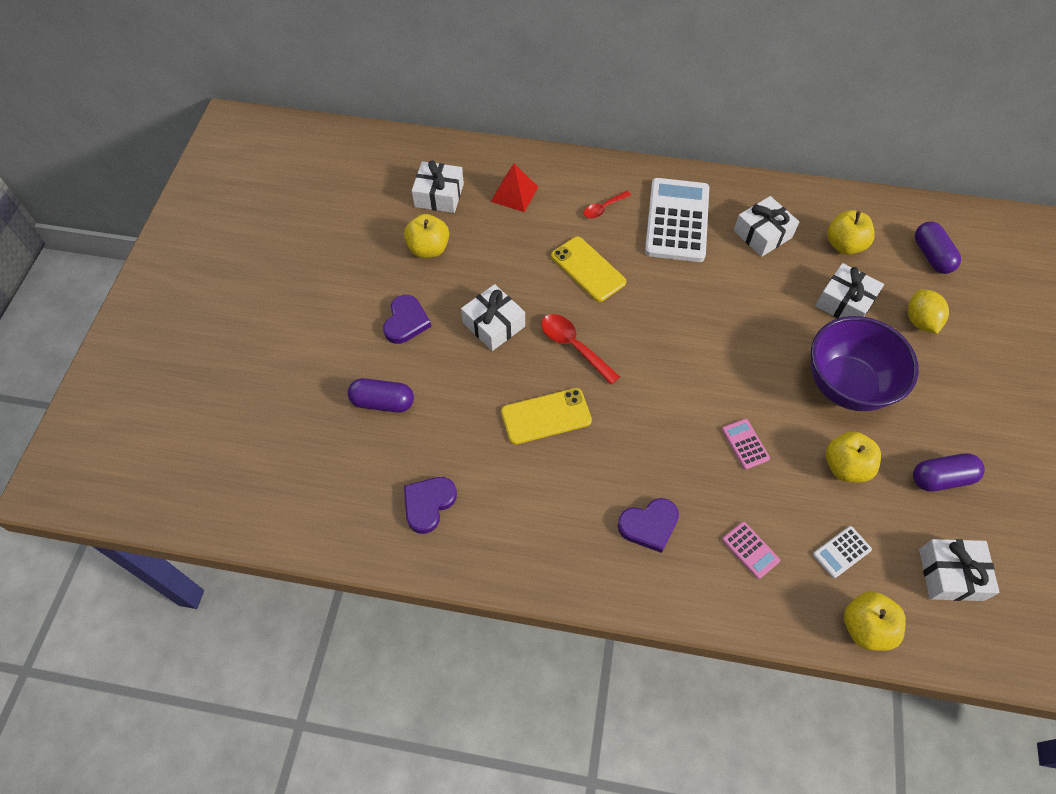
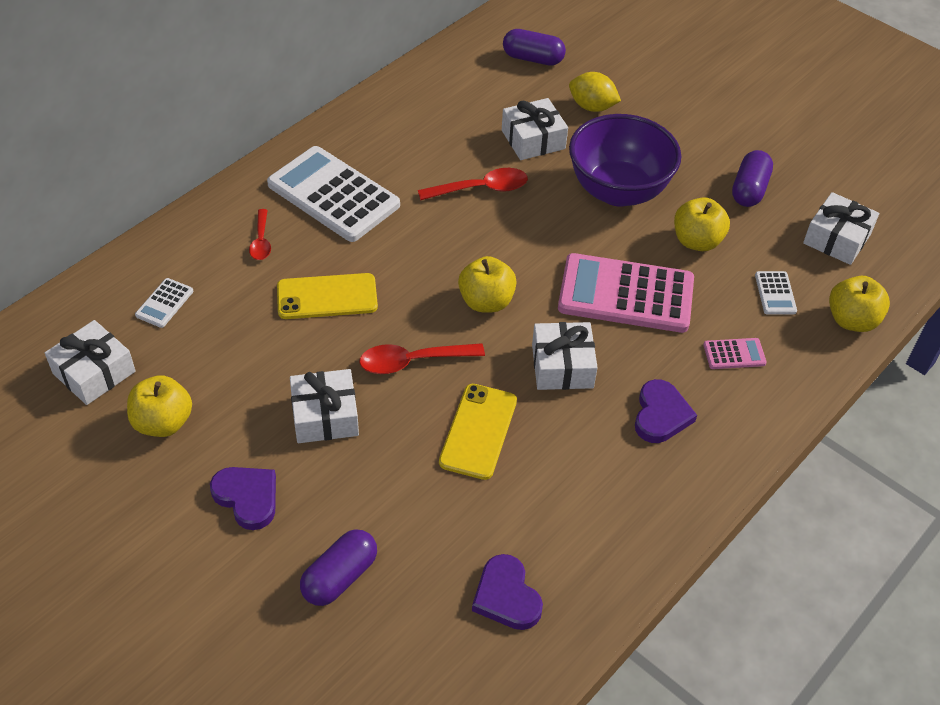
camera: 60 degrees left, 10 degrees down
(514, 194) = (164, 303): red pyramid -> white calculator
(745, 444) = (626, 294): pink calculator -> pink calculator, size x2.35
(762, 234) = (409, 146): white gift -> white gift (562, 366)
(763, 298) = (481, 189): none -> red spoon
(844, 245) = (472, 102): yellow apple -> yellow apple (486, 301)

